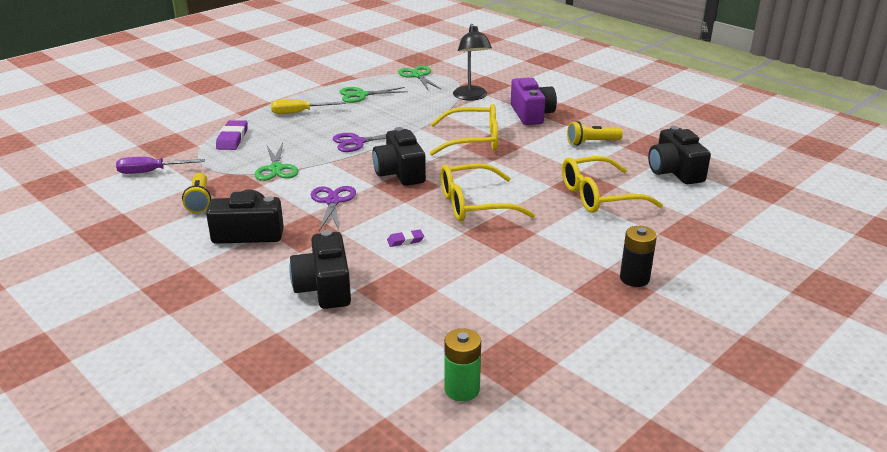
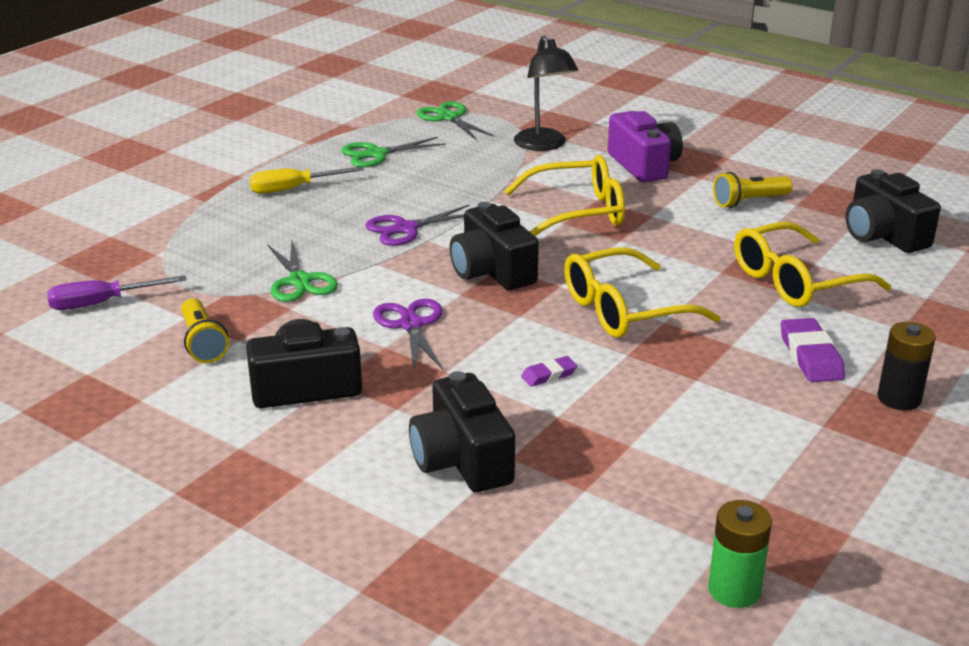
camera: 10 degrees left, 0 degrees up
(232, 139) = (208, 239): purple eraser -> purple eraser (810, 356)

